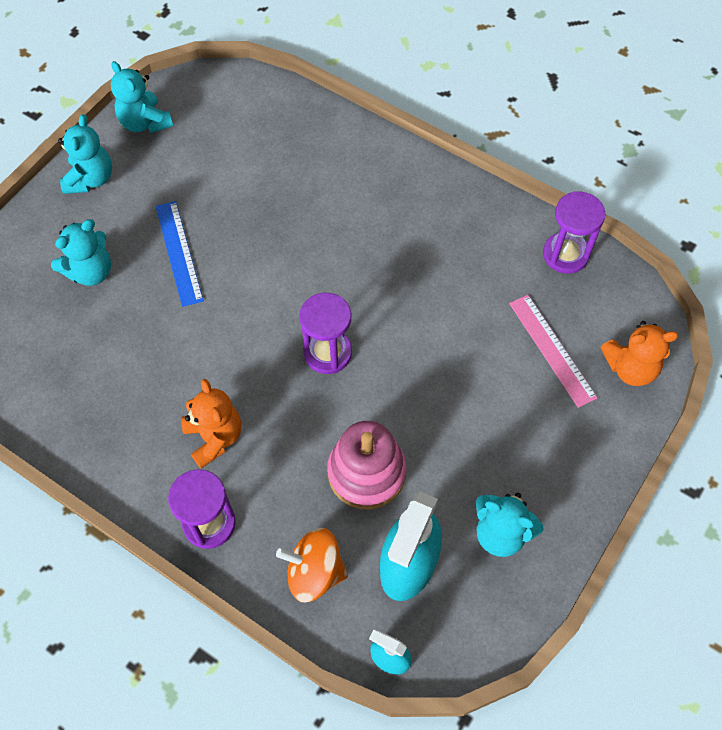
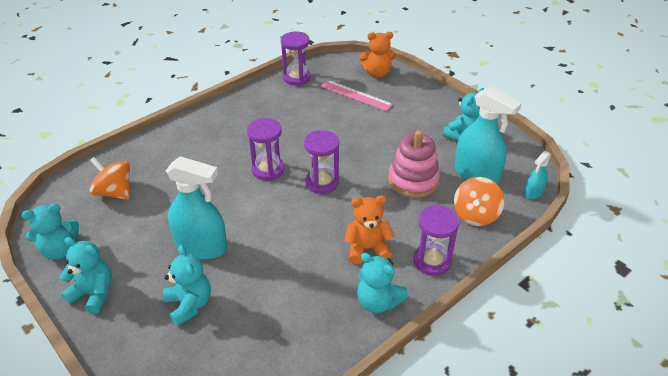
camera: 75 degrees left, 20 degrees down
(128, 468) = (378, 302): none -> turquoise teddy bear
(178, 253) = (201, 246): blue ruler -> turquoise spray bottle
(246, 133) = (115, 192): none -> orange spinning top
(335, 280) = (268, 169): none -> purple hourglass
(551, 350) = (356, 95): pink ruler -> pink ruler turned 45 degrees clockwise
(630, 368) = (377, 73): orange teddy bear -> orange teddy bear turned 75 degrees clockwise

